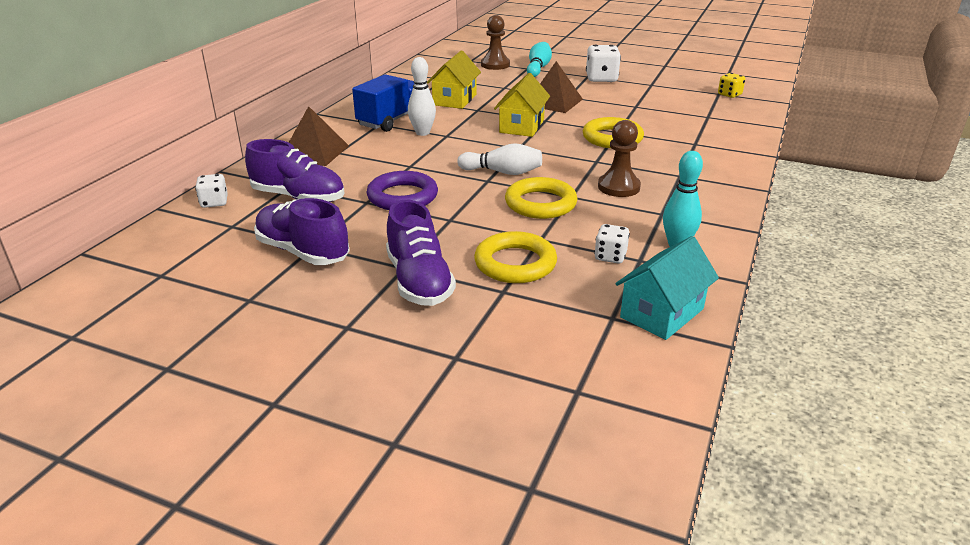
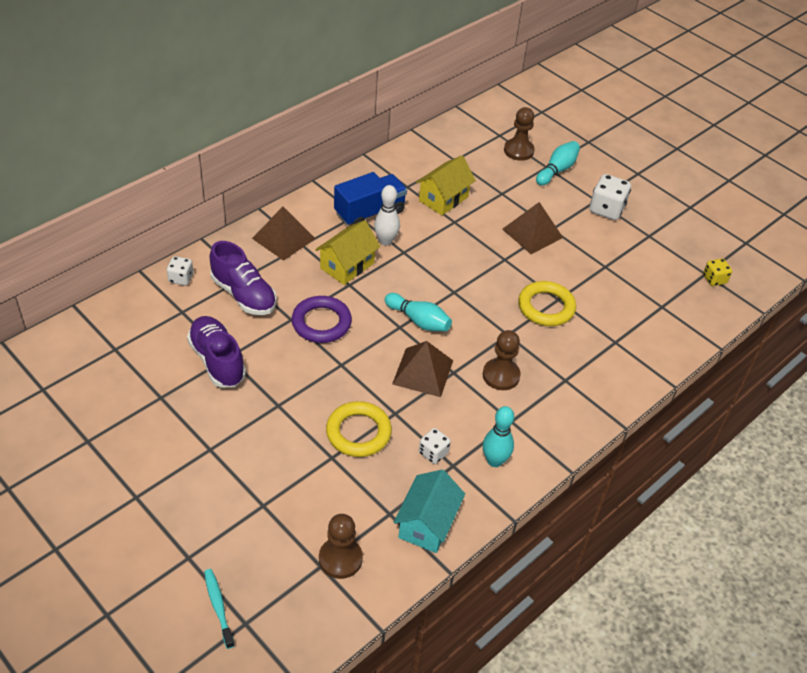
camera: 20 degrees right, 15 degrees up
(419, 281) = (280, 423): purple shoe -> none
(478, 484) = (218, 607): none -> turquoise toothbrush
(502, 172) = (418, 320): white bowling pin -> turquoise bowling pin
(522, 126) = (477, 261): yellow house -> yellow house (347, 266)
(540, 203) = (422, 372): yellow ring -> brown pyramid
(595, 376) = (340, 559): none -> brown pawn
(662, 313) = (427, 524): turquoise house -> turquoise house turned 45 degrees counterclockwise

